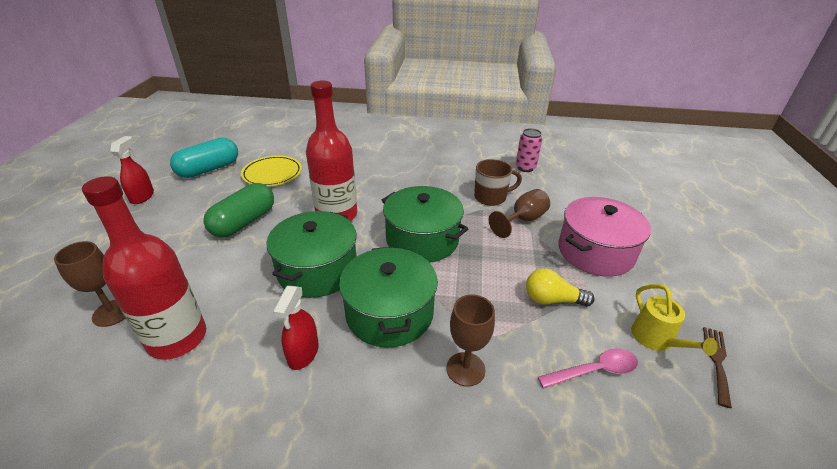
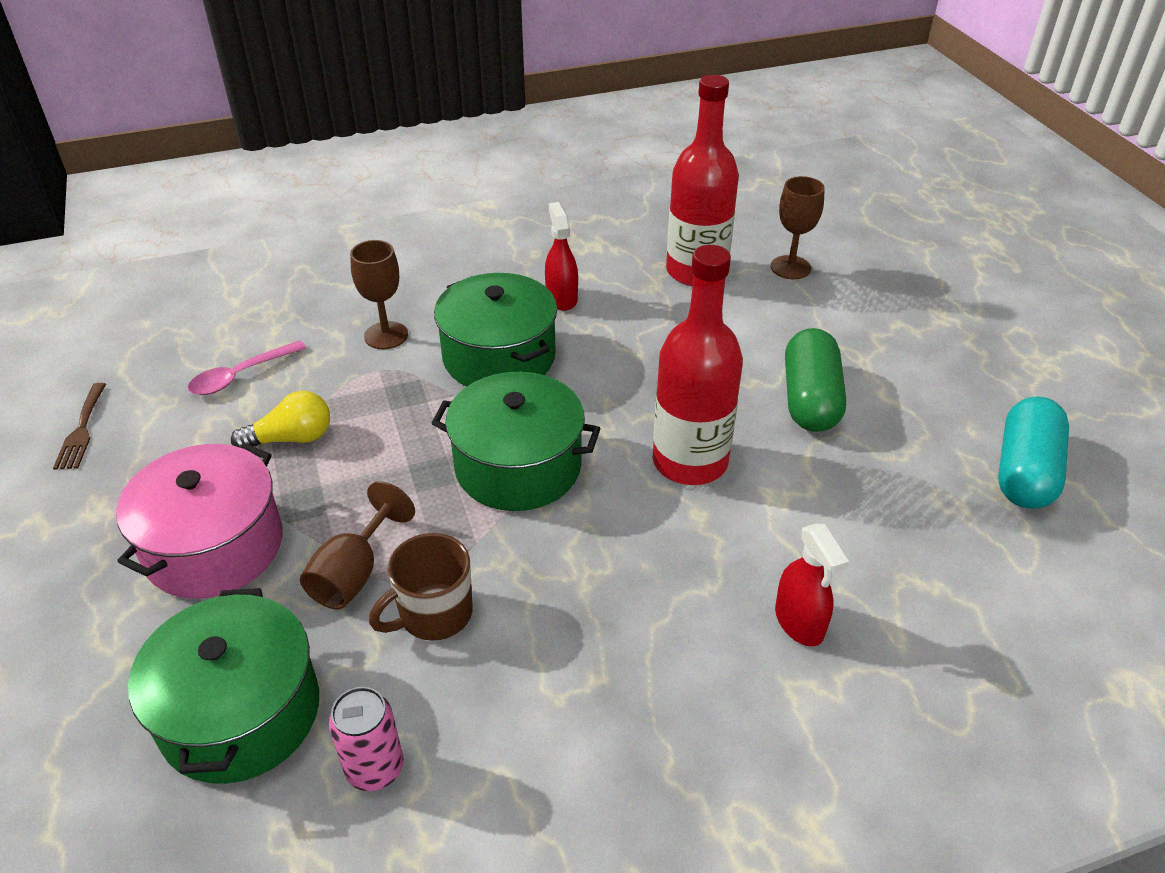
camera: 155 degrees right, 5 degrees up
(142, 196) = (1019, 384): red spray bottle -> red spray bottle (799, 622)
(272, 174) = (904, 506): yellow plate -> none
(317, 270) = (630, 373): green pot -> green pot (240, 713)
(656, 340) = (152, 431): yellow watering can -> none

